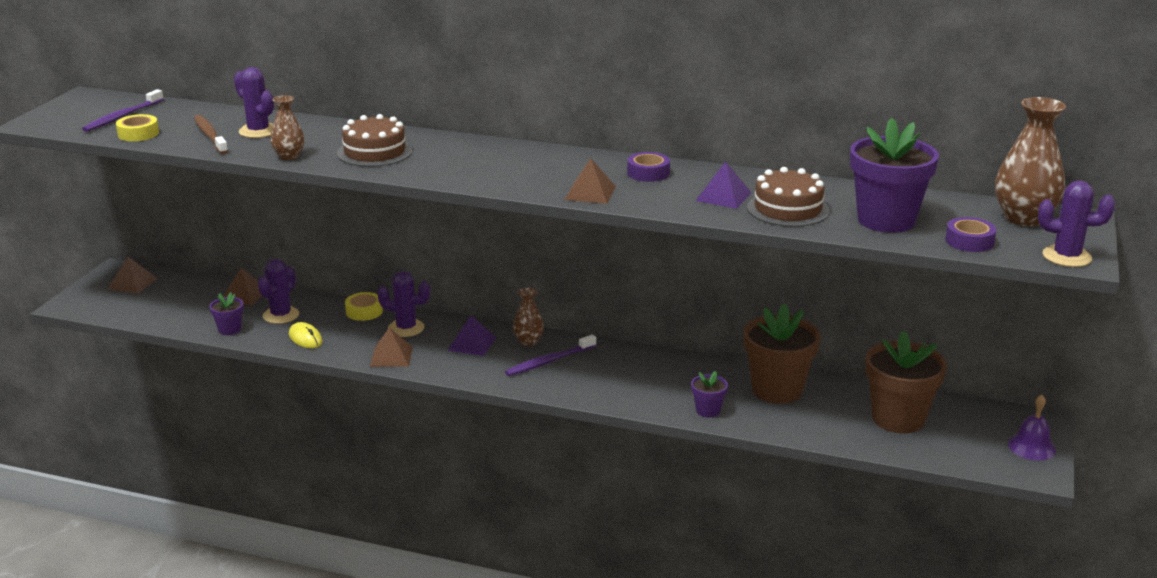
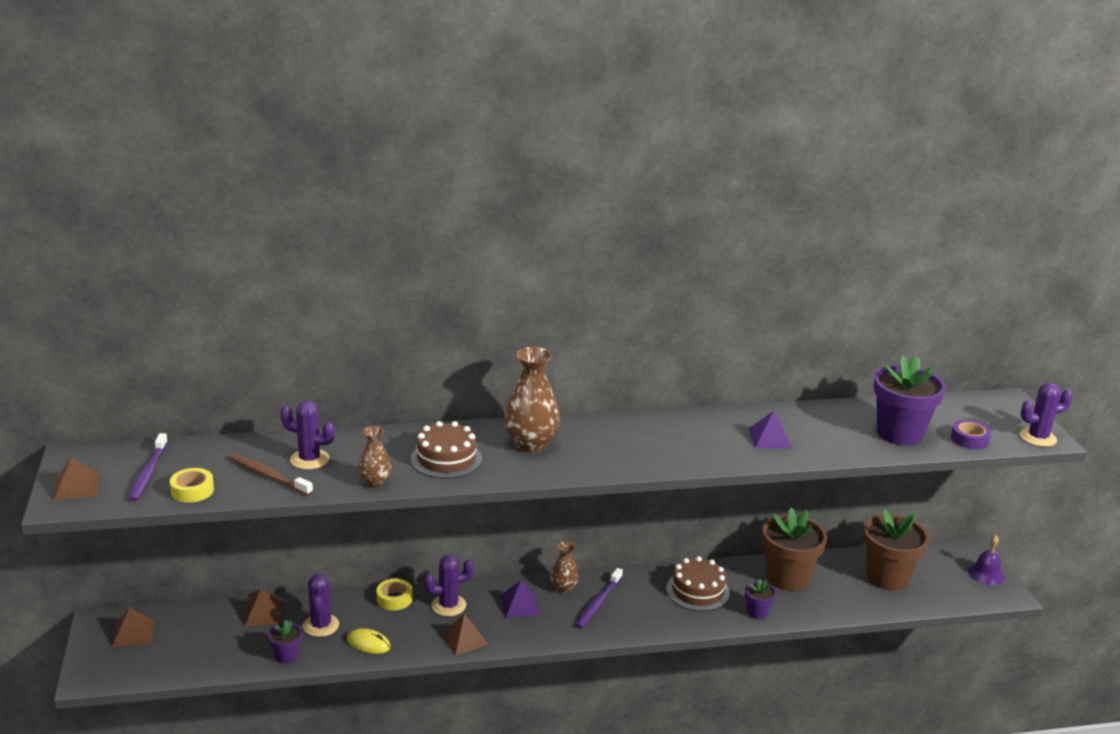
camera: 30 degrees left, 0 degrees up
(590, 193) = (671, 460): brown pyramid -> brown pyramid (76, 486)
(648, 173) = (690, 428): purple tape -> none
(788, 209) = (826, 439): brown cake -> brown cake (697, 591)
(1024, 218) = (978, 409): brown vase -> brown vase (530, 444)

